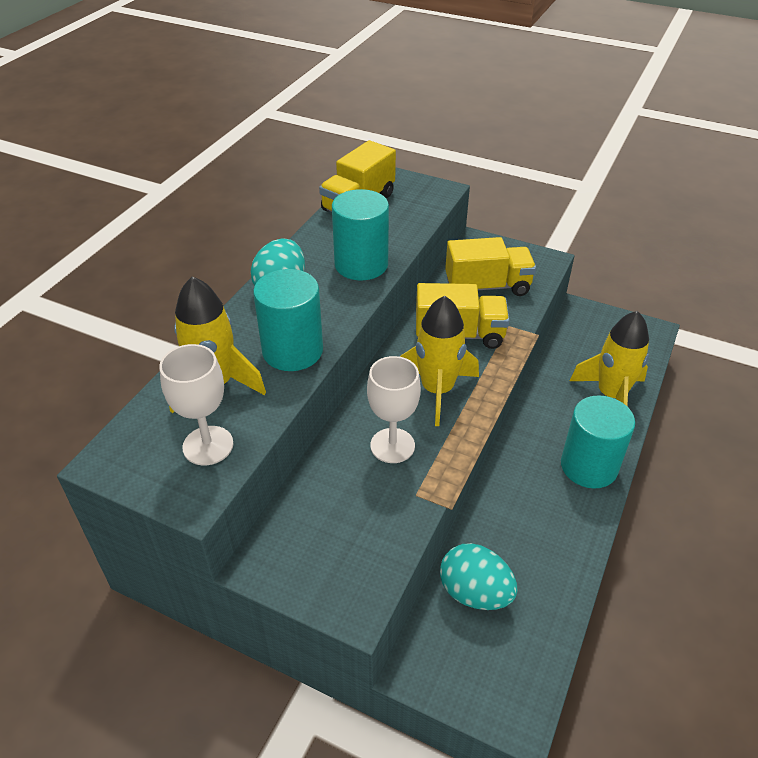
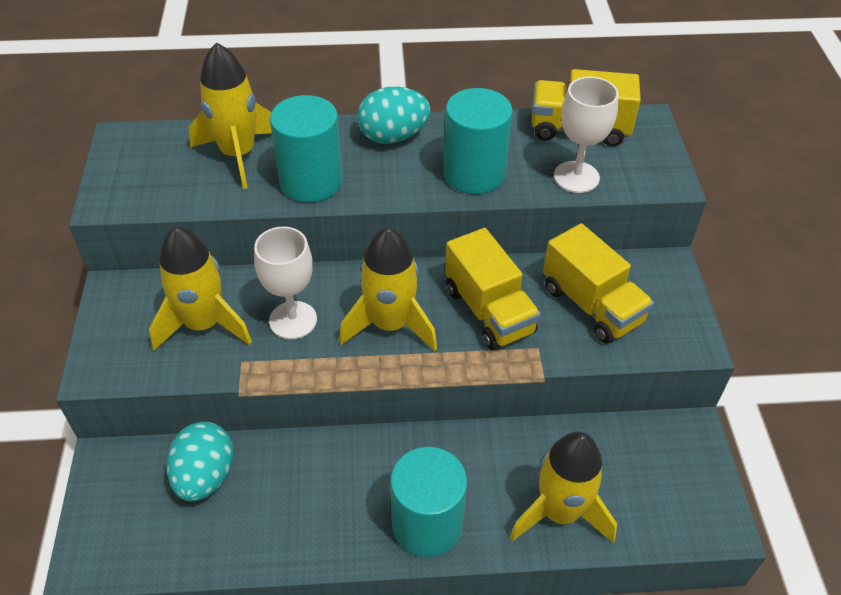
camera: 60 degrees right, 5 degrees up
(208, 445) = (165, 183): white goblet -> white goblet (576, 177)
(355, 507) = (204, 324): none -> yellow rocket

